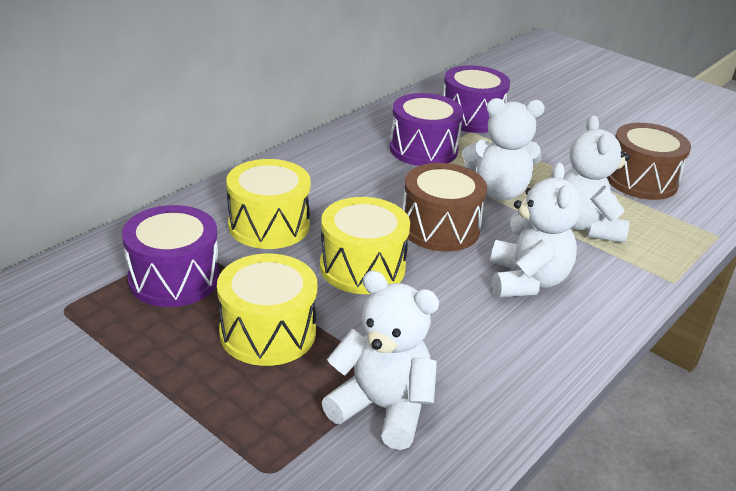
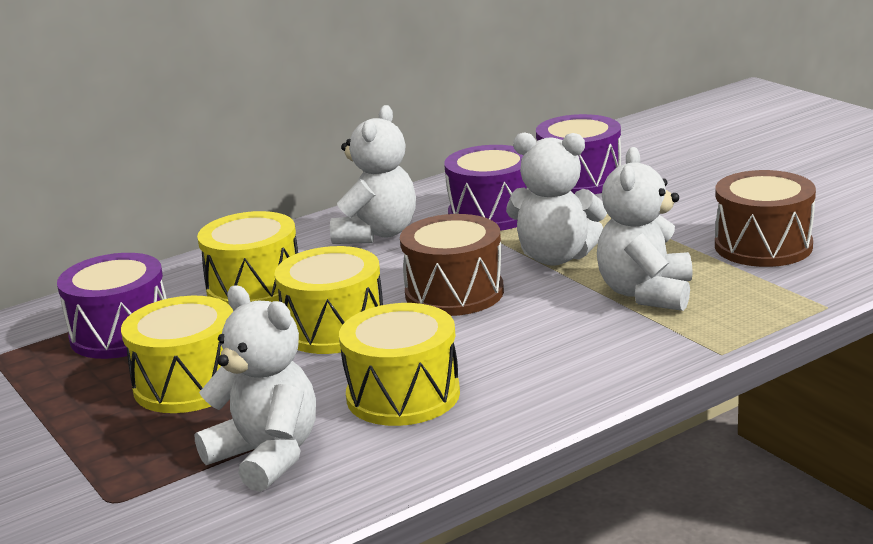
camera: 20 degrees right, 10 degrees down
(460, 335) = (403, 395): none -> yellow drum
(527, 281) = (525, 347): white teddy bear -> white teddy bear (377, 234)

